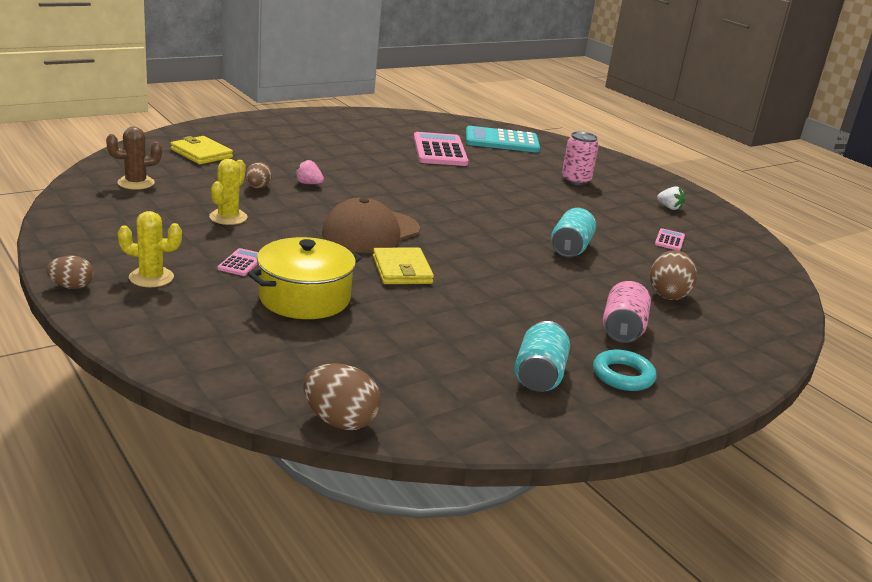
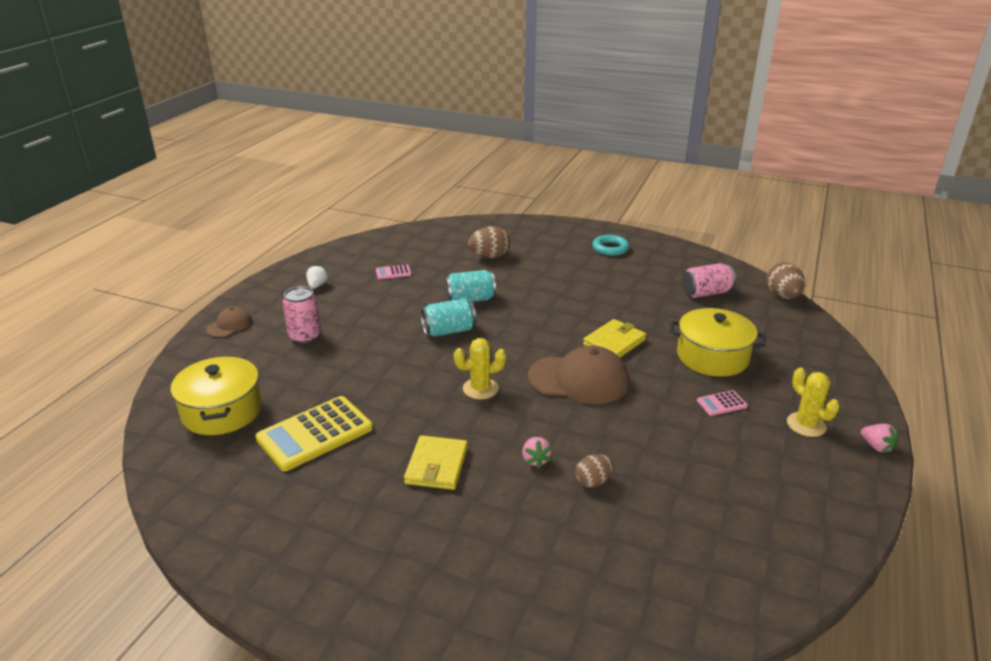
camera: 120 degrees left, 5 degrees up
(72, 286) = (876, 447): brown egg -> pink strawberry
(136, 183) = (713, 562): brown cactus -> none
(201, 153) = (573, 584): yellow wallet -> yellow wallet (436, 465)
(228, 217) = (674, 456): yellow cactus -> yellow cactus (480, 389)
(439, 150) = (315, 434): pink calculator -> yellow calculator
(502, 141) = (222, 411): turquoise calculator -> yellow pot
(539, 375) = (651, 266): turquoise can -> turquoise can (449, 331)
(622, 329) = (560, 259): pink can -> pink can (706, 293)
(623, 168) = (229, 325): none -> brown cap

